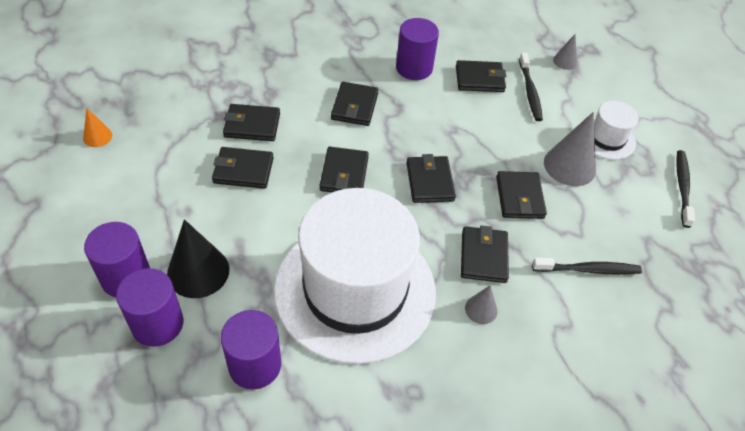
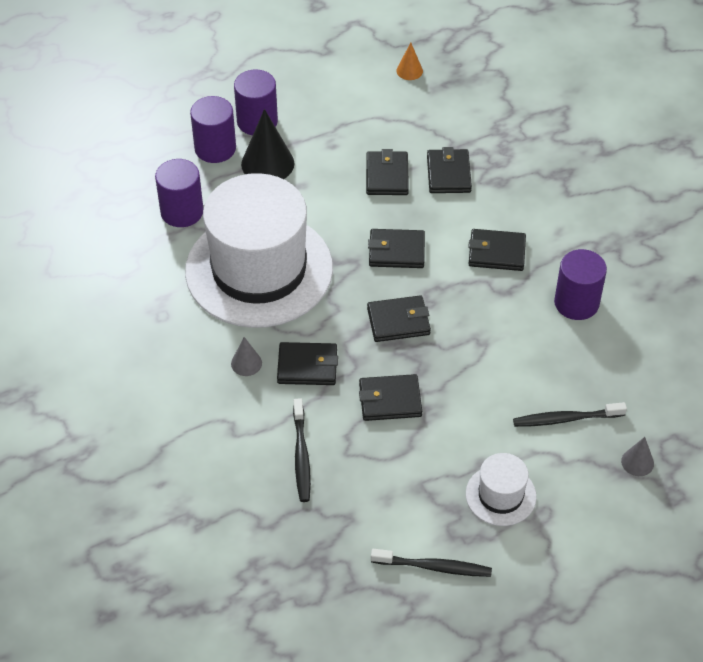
camera: 90 degrees right, 0 degrees up
(479, 79) = (575, 367): black wallet -> none
(569, 166) = (446, 451): grey cone -> none

